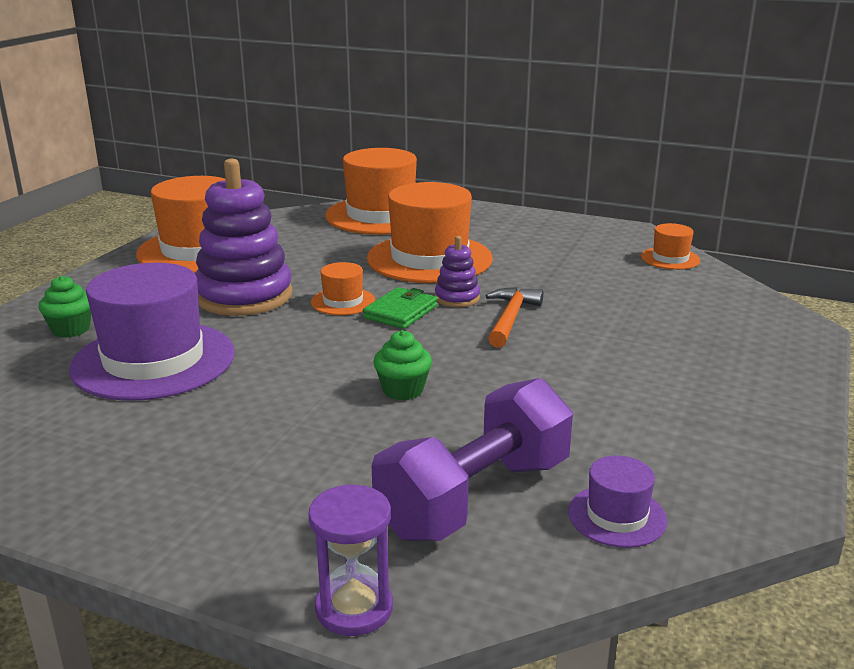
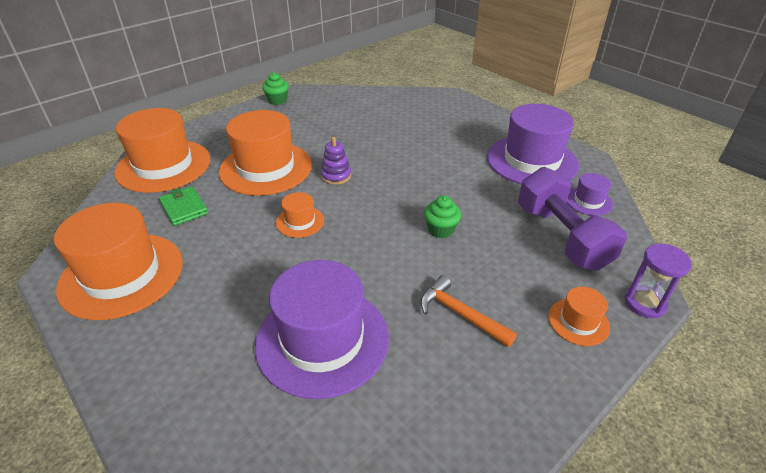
camera: 65 degrees left, 15 degrees up
(71, 329) = (218, 390): green cupcake -> green cupcake (277, 100)
(244, 296) = (246, 267): purple stacking toy -> none
(400, 312) = (337, 202): green wallet -> green wallet (184, 208)
(510, 318) = (378, 166): orange hammer -> orange hammer (460, 314)
(670, 258) = (348, 96): orange hat -> orange hat (578, 322)
(685, 437) = (531, 161): none -> purple hat

